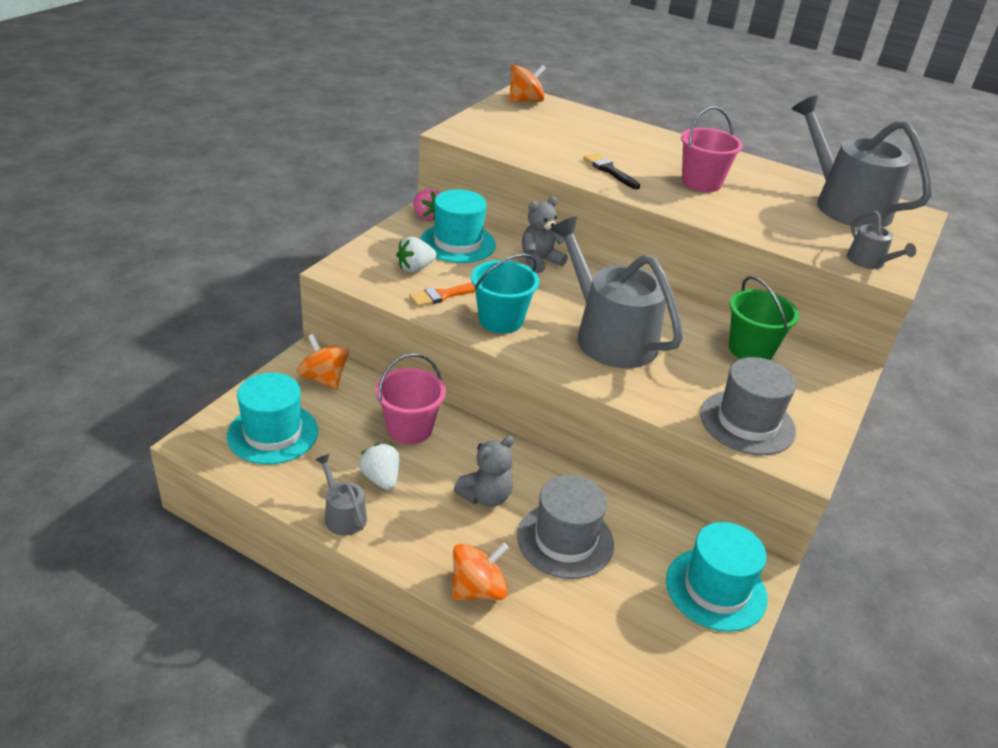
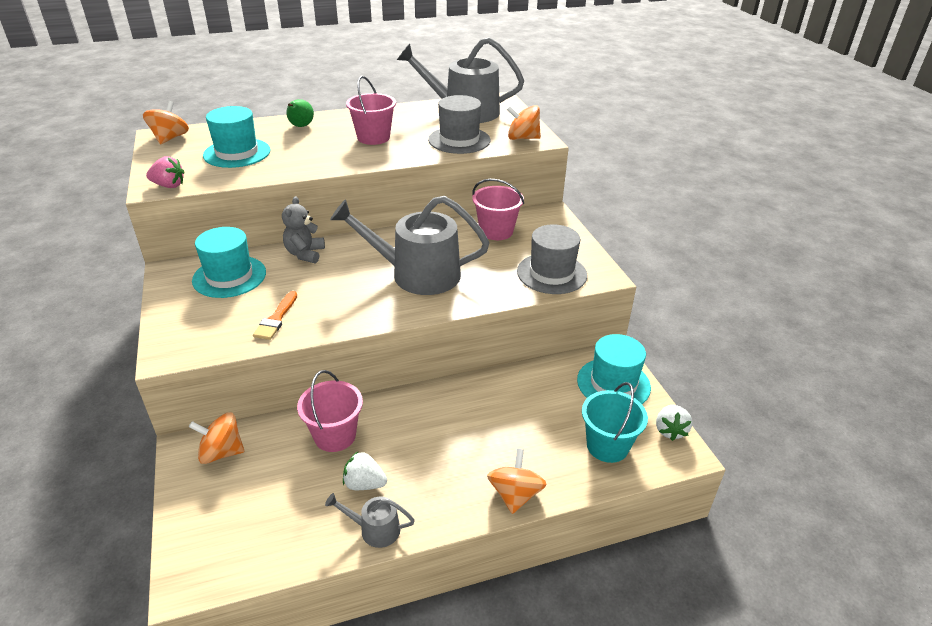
camera: 45 degrees left, 0 degrees up
(273, 433) = (240, 523): turquoise hat -> turquoise hat (237, 153)
(415, 268) = (225, 314): white strawberry -> white strawberry (670, 430)
(426, 216) = (175, 271): pink strawberry -> pink strawberry (169, 185)
(486, 496) = (442, 437): grey teddy bear -> none
(501, 320) = (340, 309): turquoise bucket -> turquoise bucket (607, 446)
(565, 540) = (517, 423): grey hat -> grey hat (459, 140)
(609, 170) = (308, 158): black brush -> none
(649, 141) = (300, 126): none -> green pear
(750, 349) = (496, 231): green bucket -> pink bucket
(869, 262) = (522, 138): grey watering can -> orange spinning top

